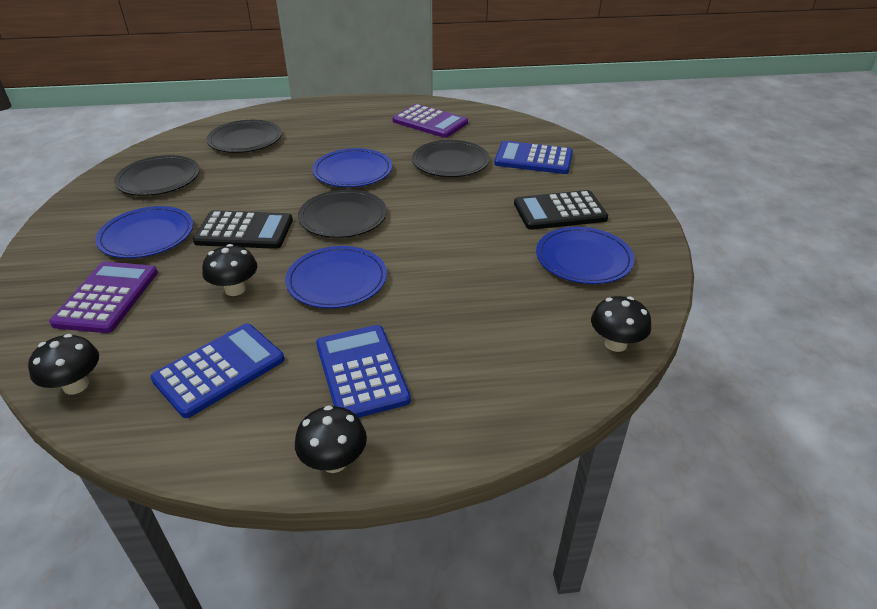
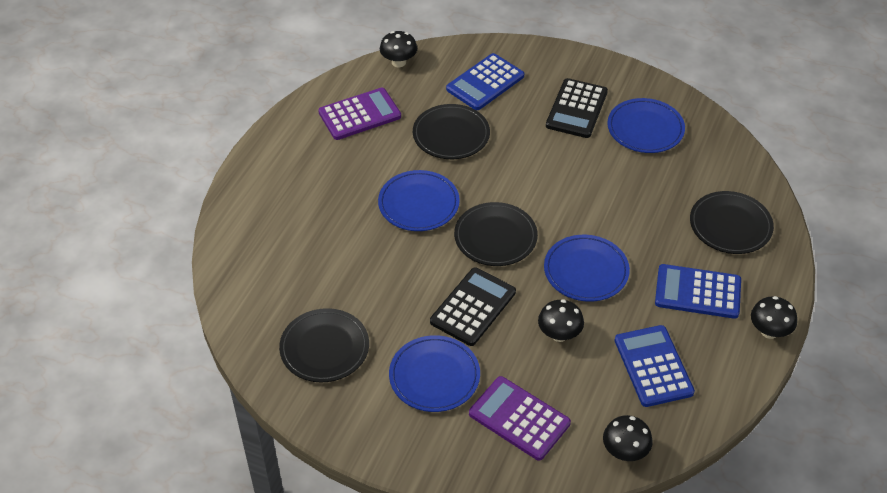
camera: 60 degrees left, 10 degrees up
(245, 140) = (286, 261): black plate -> black plate (730, 225)
(615, 344) = (740, 161): black mushroom -> black mushroom (399, 62)

